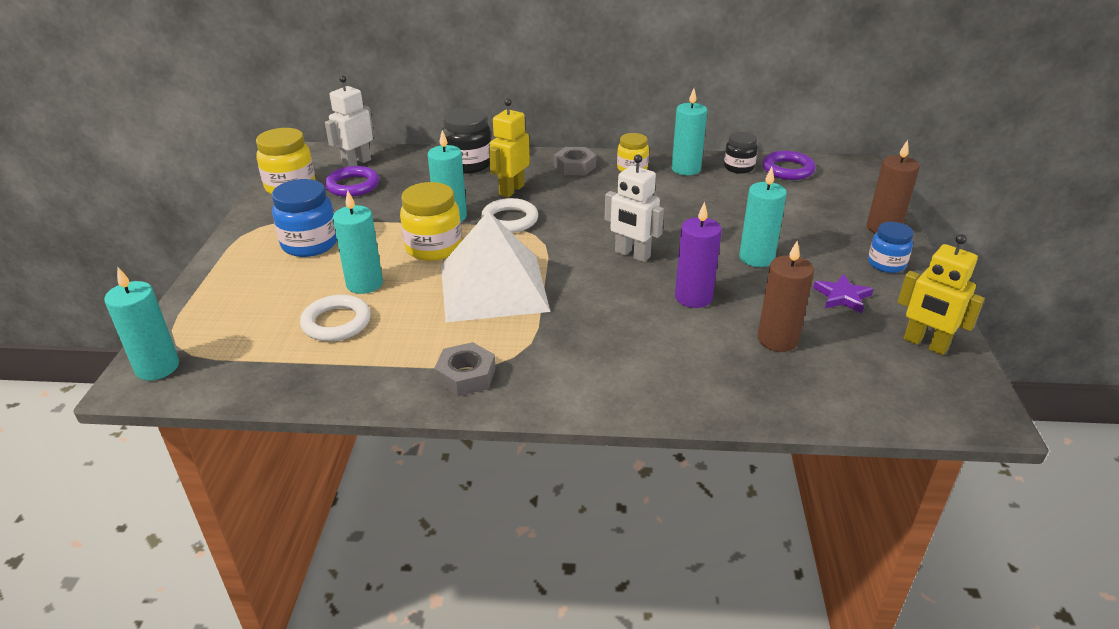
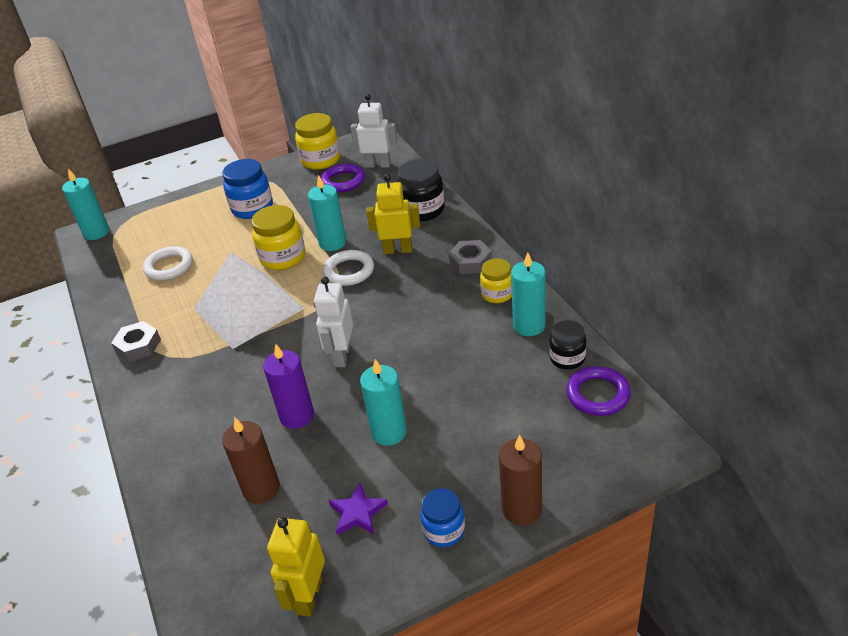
camera: 65 degrees right, 5 degrees up
(364, 284) = (219, 254): turquoise candle -> none

